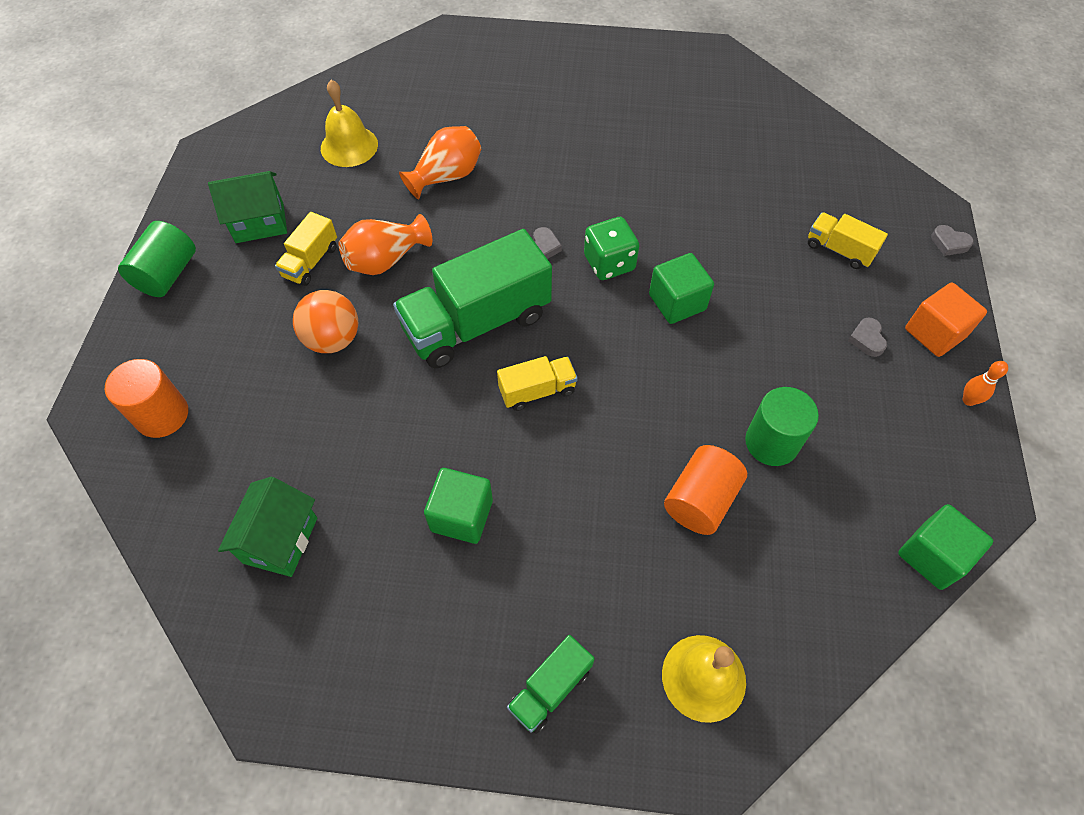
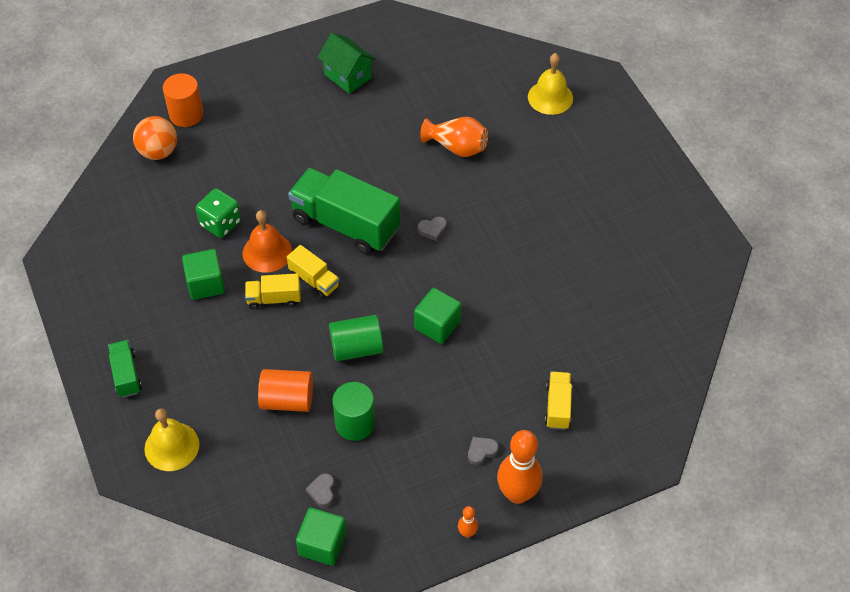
camera: 60 degrees right, 5 degrees down
(167, 274) = (279, 58): green cylinder -> green cylinder (356, 348)
(281, 540) = (143, 210): green house -> none
(311, 261) = (335, 117): yellow truck -> yellow truck (274, 299)
(333, 339) = (285, 160): orange ball -> orange ball (158, 152)
(349, 146) = (445, 82): yellow bell -> yellow bell (550, 97)
(386, 260) = (363, 153): orange vase -> none
(459, 422) = (267, 252): none -> orange bell
(550, 689) = (126, 375): green truck -> green truck turned 60 degrees clockwise
(609, 263) = (445, 272): green dice -> green dice (220, 223)
(934, 333) = (517, 494): orange cube -> orange bowling pin
(949, 243) = (619, 478): grey heart -> grey heart (322, 492)

